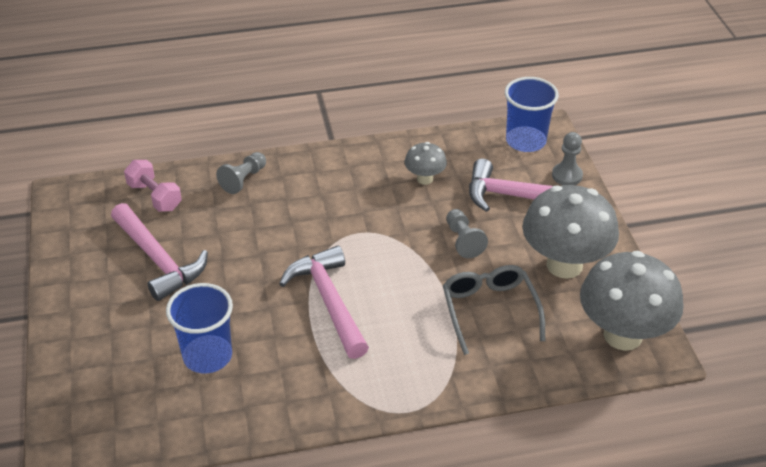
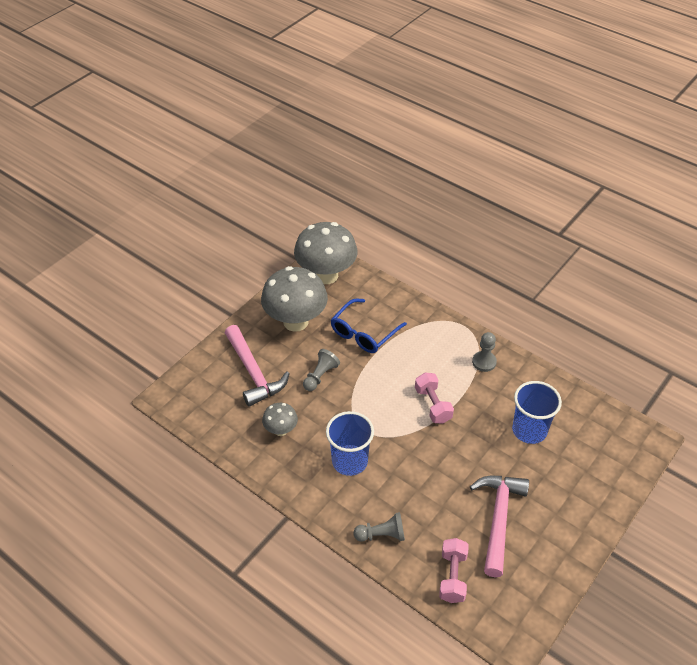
camera: 130 degrees left, 5 degrees up
(329, 301) = (433, 405): pink hammer -> pink dumbbell
(489, 310) = (363, 333): grey glasses -> blue glasses
(525, 141) = (189, 401): blue cup -> blue cup (349, 461)
(567, 175) = (210, 361): grey pawn -> grey pawn (484, 362)

